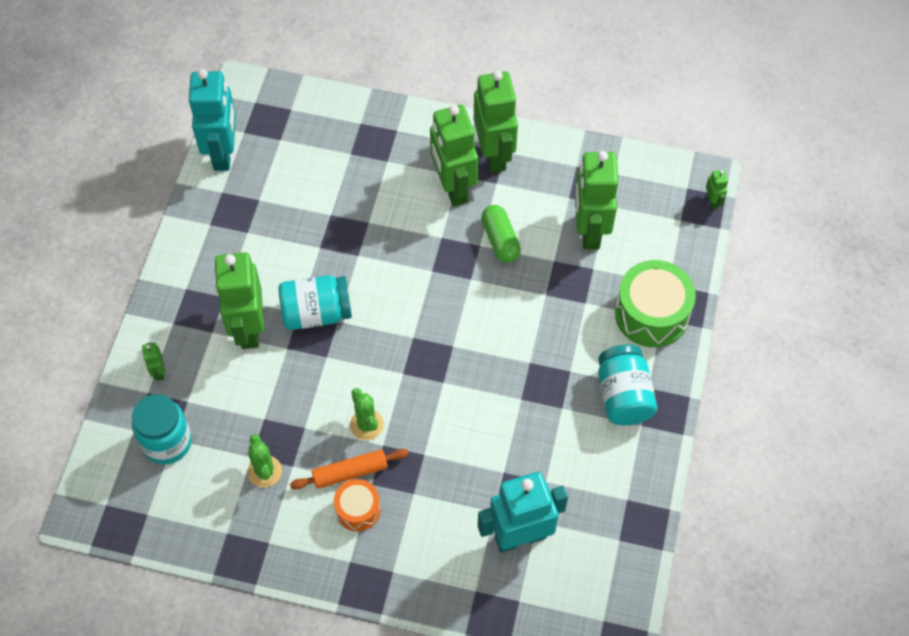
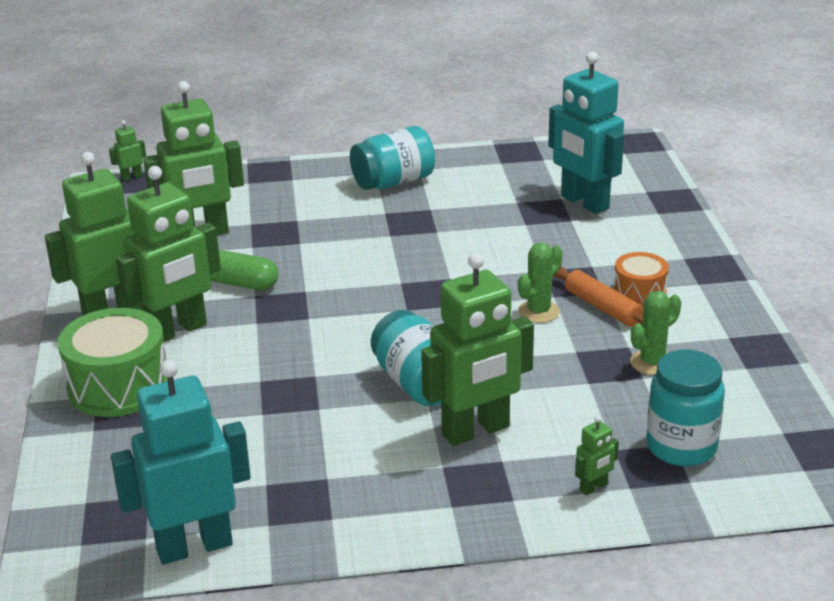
camera: 110 degrees left, 30 degrees down
(500, 240) = (241, 283): green capsule -> green capsule turned 60 degrees clockwise
(651, 314) = (289, 184): green drum -> green drum (118, 386)

